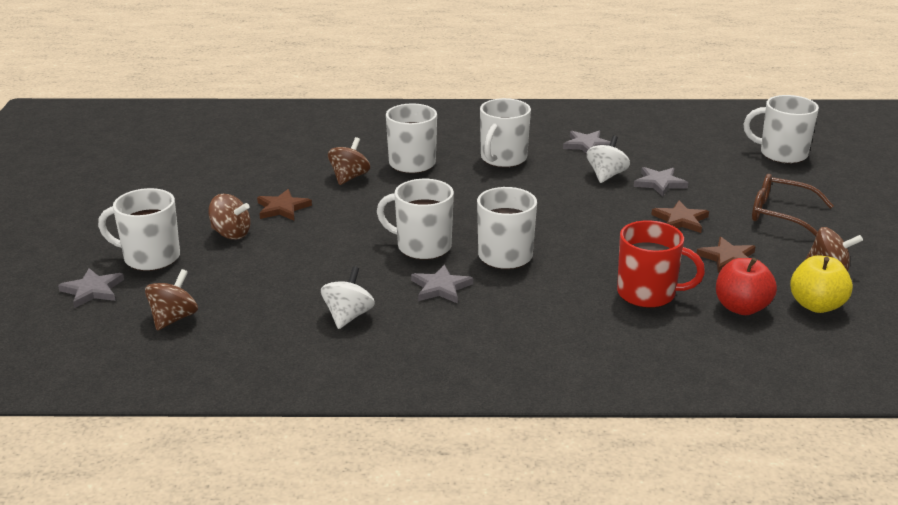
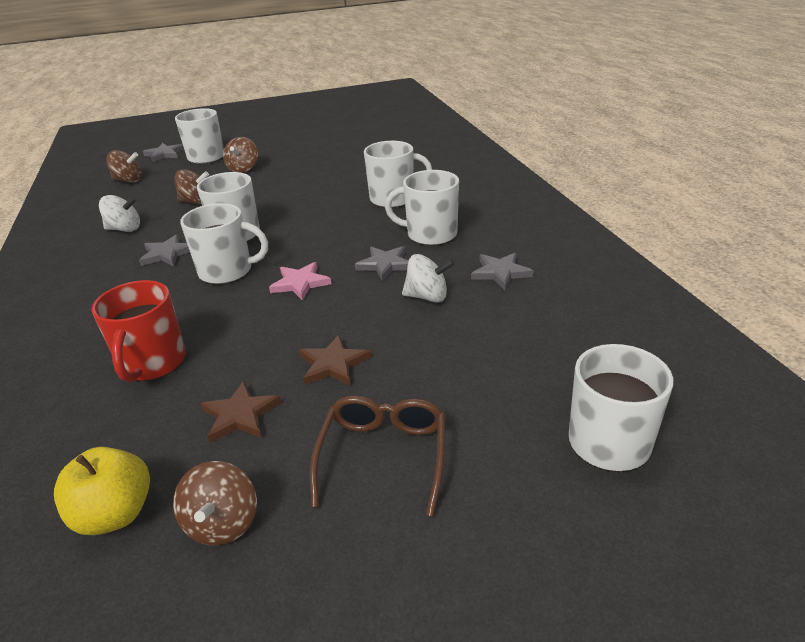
camera: 75 degrees right, 5 degrees up
(282, 208) = (287, 174): brown star -> none
(349, 177) = (350, 183): brown spinning top -> brown spinning top (196, 202)
(552, 222) = (300, 283): none -> pink star
(659, 183) = (428, 336): grey star -> grey star (385, 265)
(741, 308) = (116, 439): red apple -> none

